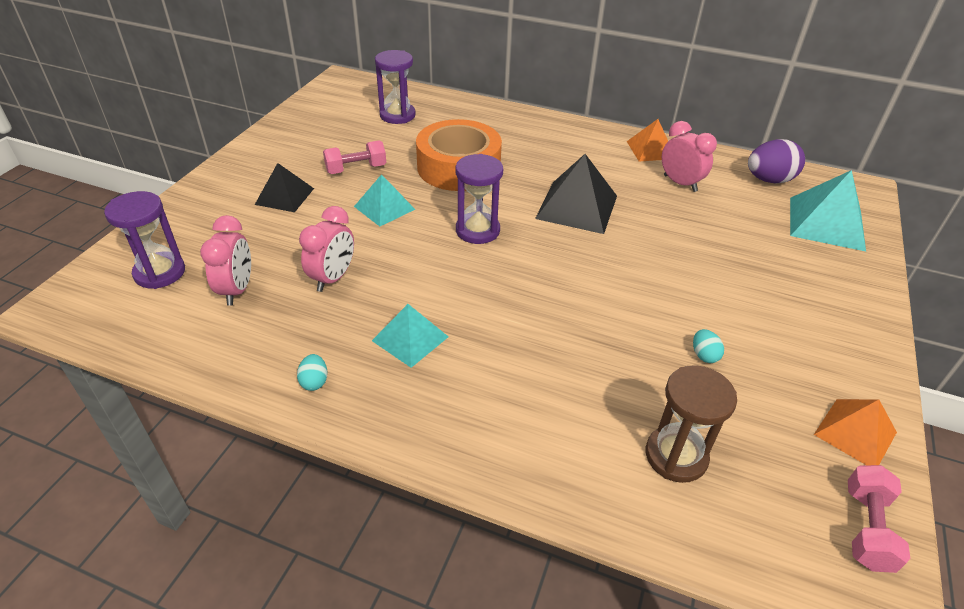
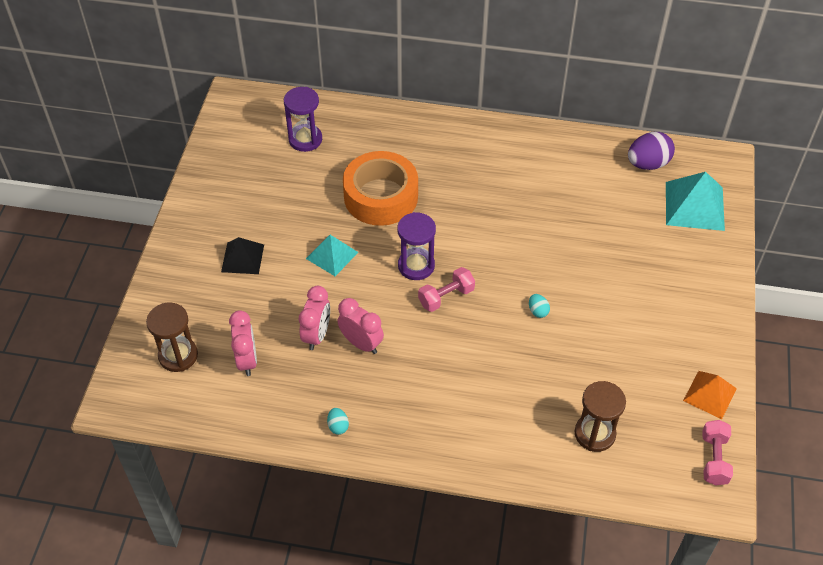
camera: 10 degrees left, 10 degrees up
(160, 272) = (178, 355): purple hourglass -> brown hourglass
(356, 169) = (292, 215): pink dumbbell -> pink dumbbell (446, 297)
(410, 338) = (394, 378): turquoise pyramid -> none
(577, 207) = (491, 225): black pyramid -> none
(651, 150) = (544, 144): orange pyramid -> none
(680, 183) = (573, 181): pink clock -> pink clock (361, 343)
(704, 355) = (607, 352): turquoise egg -> turquoise egg (538, 311)

